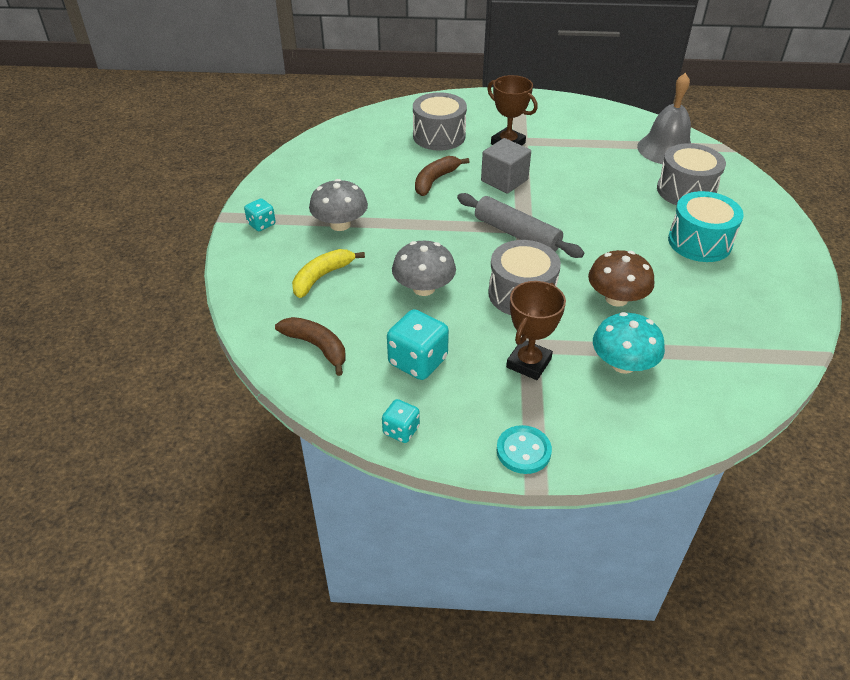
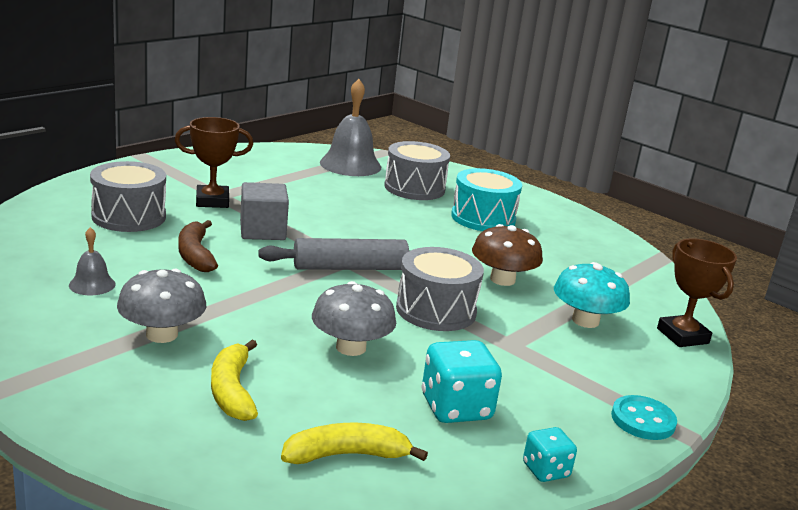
camera: 55 degrees left, 20 degrees down
(261, 224) = (58, 378): turquoise dice -> none
(317, 347) = (347, 455): brown banana -> yellow banana
(353, 175) = (92, 284): none -> grey bell
(528, 363) = (532, 357): brown trophy -> brown trophy (682, 336)

